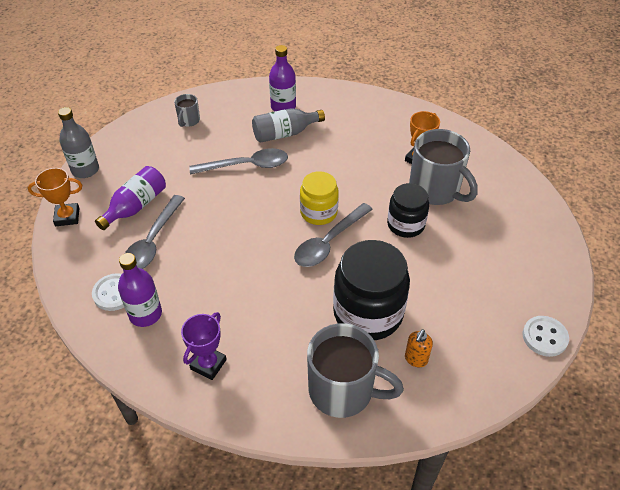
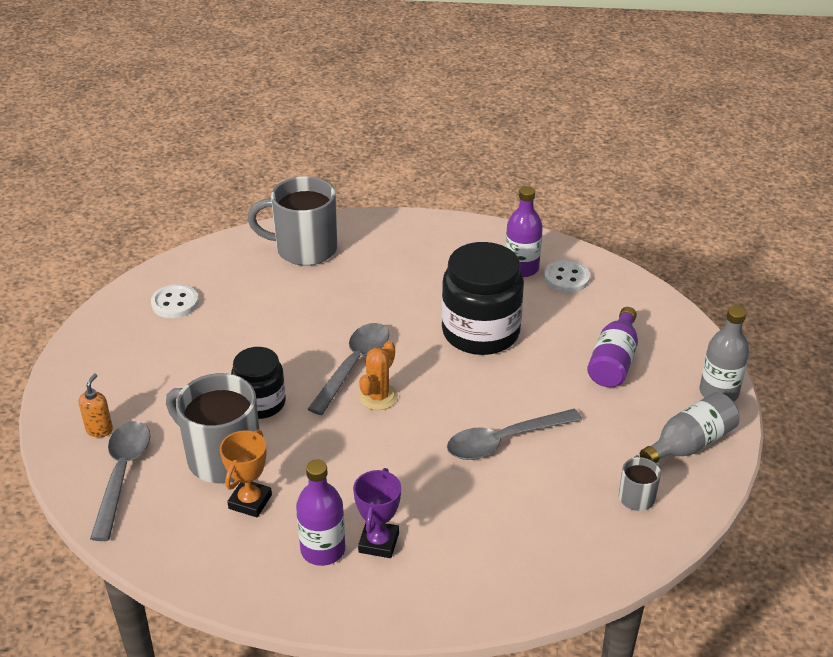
camera: 165 degrees right, 10 degrees down
(67, 217) = (684, 335): orange trophy -> none
(153, 241) = (563, 329): grey spoon -> grey spoon (122, 474)
(208, 364) = (436, 245): purple trophy -> purple trophy (378, 542)
(283, 107) = (498, 557): purple bottle -> purple bottle (323, 550)
(285, 133) = (472, 505): grey bottle -> grey bottle (689, 444)
(318, 212) = (378, 397): yellow jar -> orange cactus
(368, 313) = (292, 307): black jar -> black jar (480, 332)
(416, 359) = (237, 280): orange soap dispenser -> orange soap dispenser (99, 430)
(544, 337) = (101, 319): white button -> white button (175, 303)

